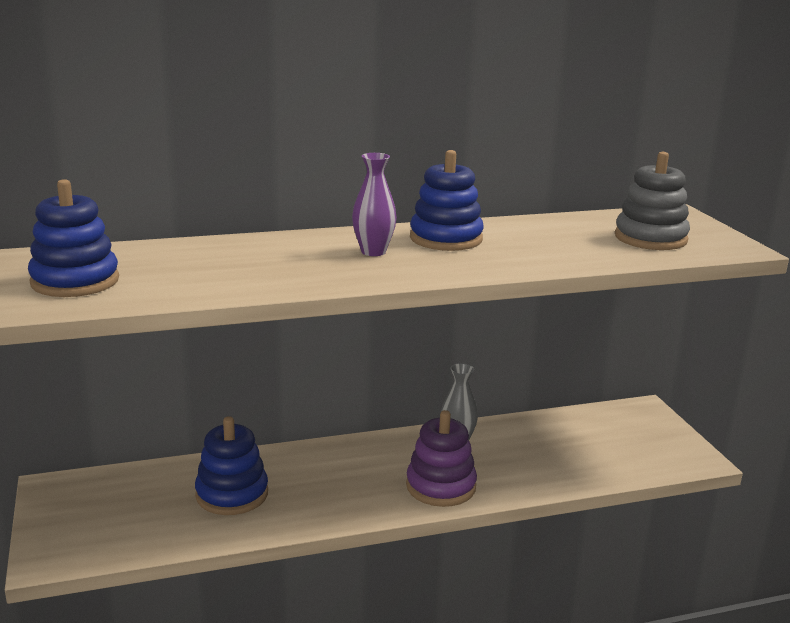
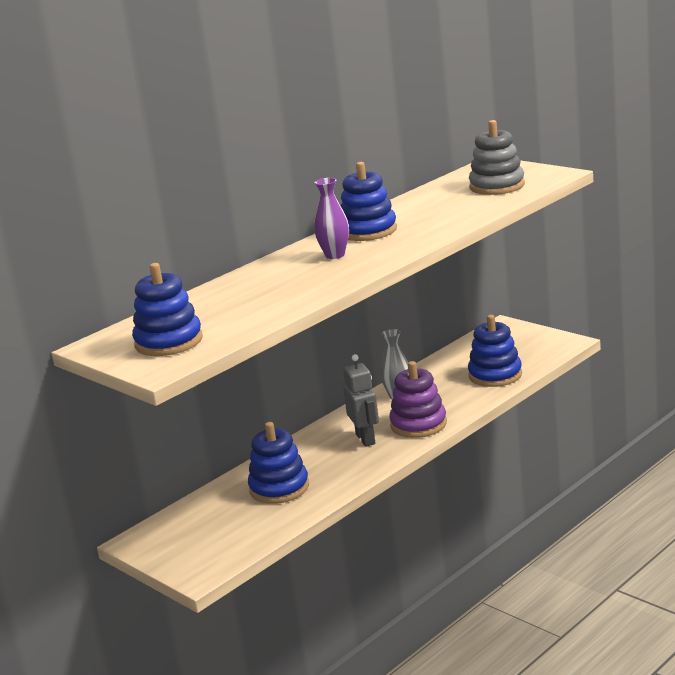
camera: 25 degrees left, 0 degrees up
(372, 478) = (366, 439): none -> grey robot
(580, 464) = (495, 375): none -> blue stacking toy

